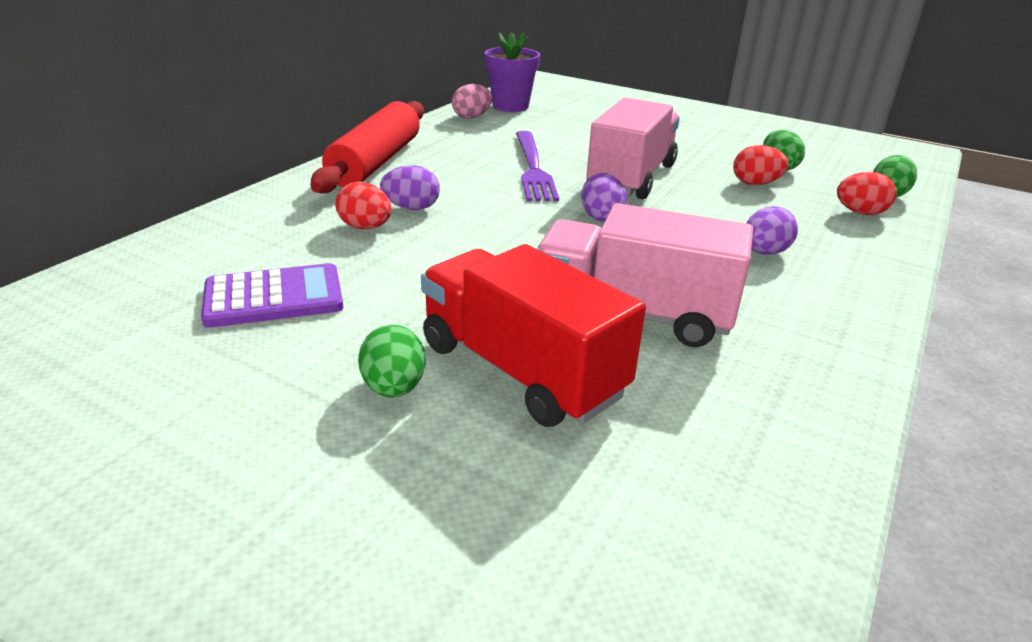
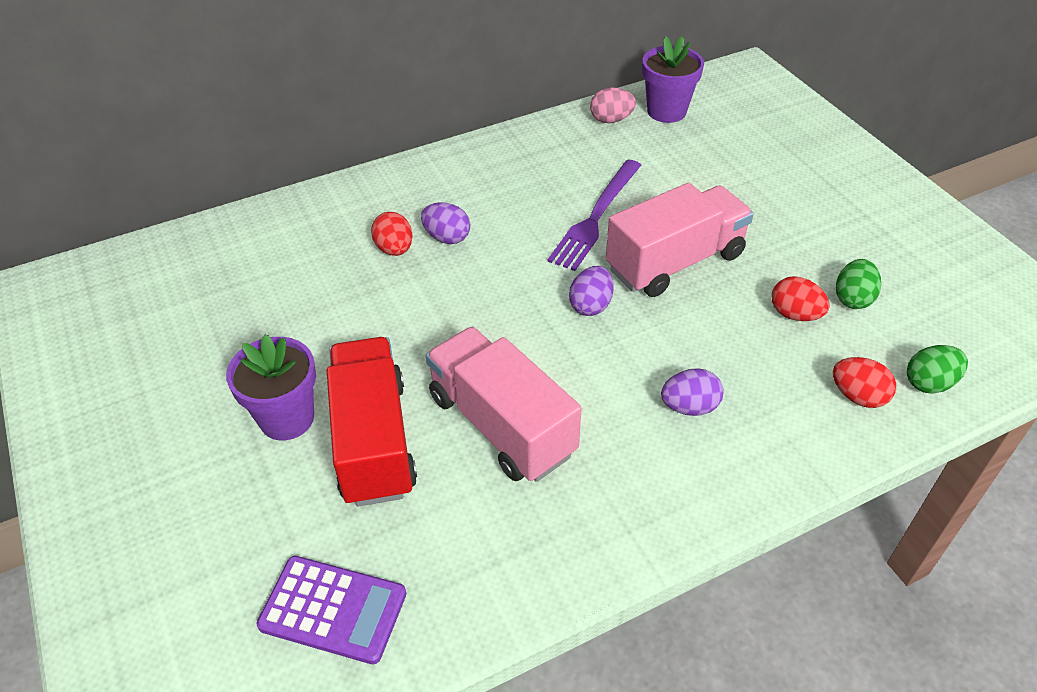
camera: 35 degrees right, 15 degrees up
(274, 297) = (280, 302): purple calculator -> purple calculator (333, 610)
(376, 162) = (468, 166): red rolling pin -> none
(394, 388) = (287, 418): green egg -> purple flower pot

